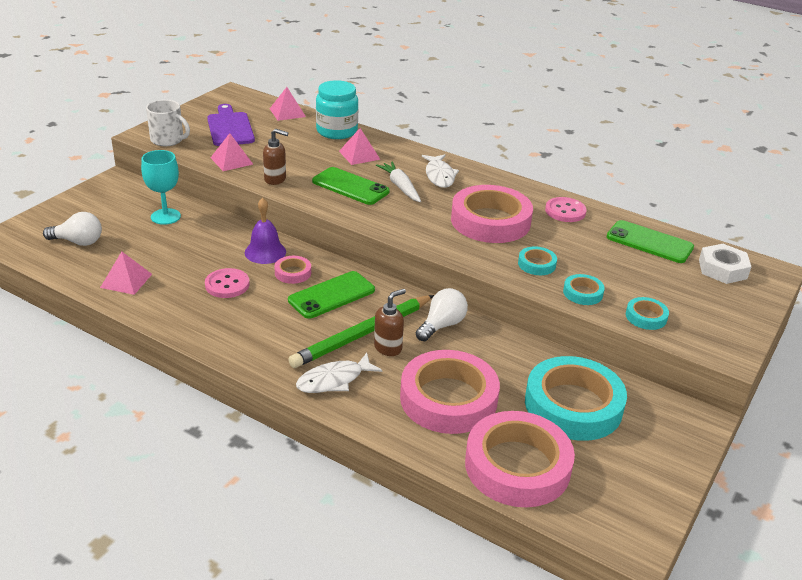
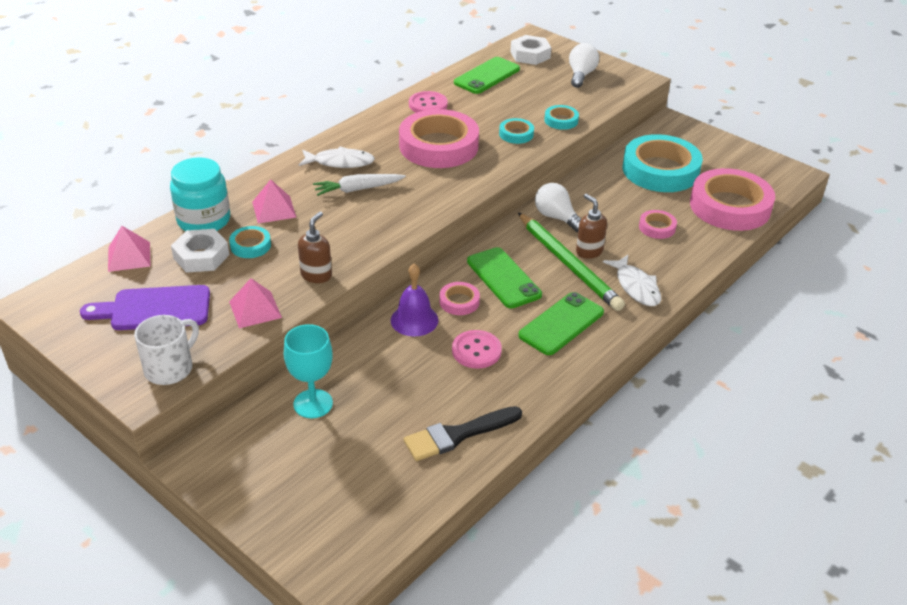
camera: 80 degrees left, 5 degrees up
(78, 242) = (358, 488): white light bulb -> white light bulb (581, 75)
(126, 280) = (457, 435): pink pyramid -> black brush
(292, 135) = (201, 256): none -> white nut
(350, 186) = (348, 222): green phone -> green phone (561, 324)
(448, 399) = (657, 227): pink tape -> pink tape, size x0.44
(646, 317) = (594, 100): turquoise tape -> turquoise tape (250, 245)

